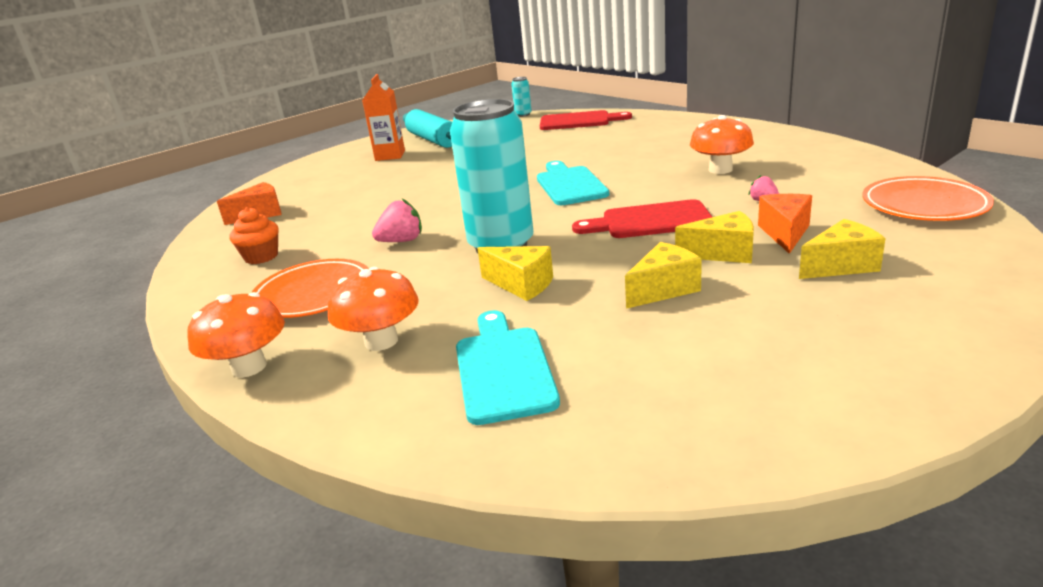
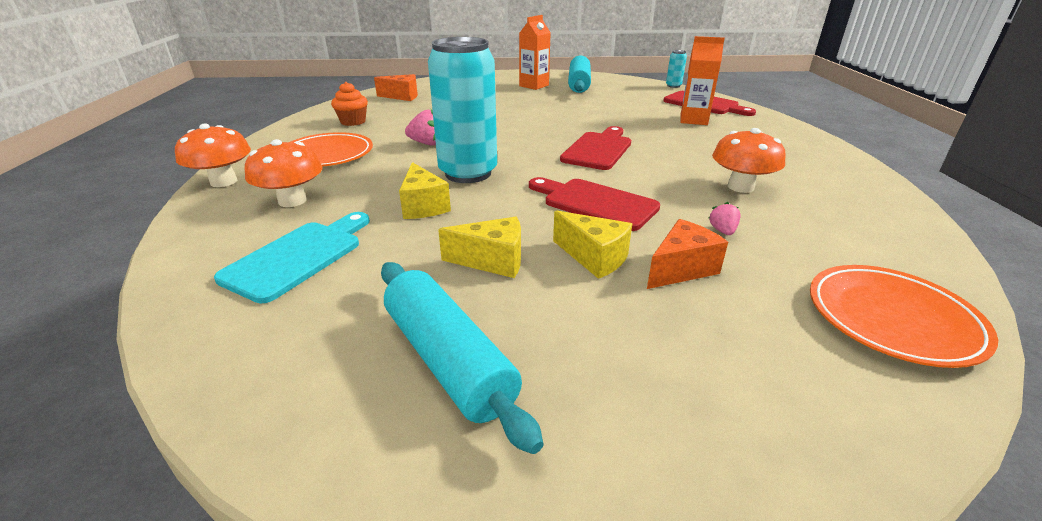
camera: 35 degrees right, 5 degrees up
(569, 185) = (598, 149): turquoise cutting board -> red cutting board
(596, 136) = (693, 120): none -> orange carton
(765, 353) = (448, 360): none -> turquoise rolling pin
(841, 266) = (668, 327): yellow cheese -> none

